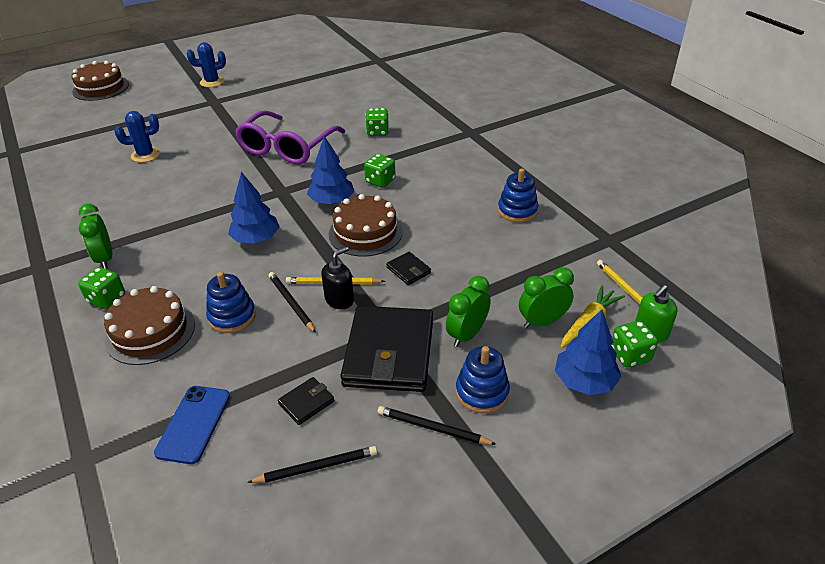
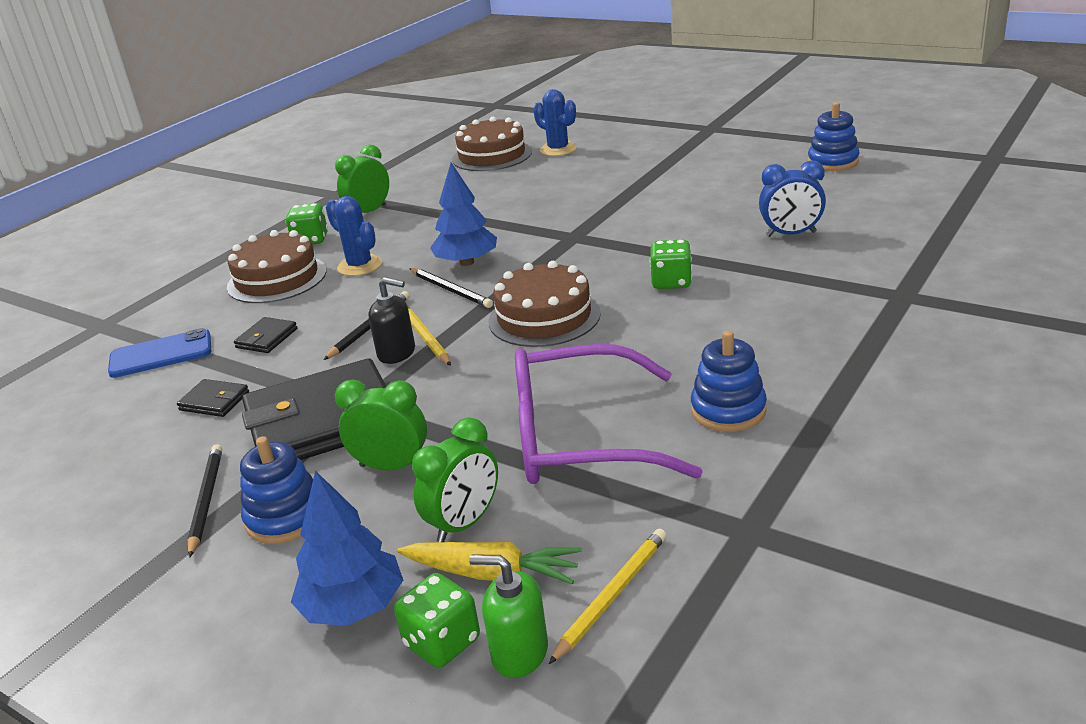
camera: 65 degrees right, 10 degrees down
(101, 88) = (653, 78): brown cake -> brown cake (492, 155)
(212, 82) = (751, 109): blue cactus -> blue cactus (360, 266)
(232, 316) = (325, 306): blue stacking toy -> blue stacking toy (833, 162)
(287, 148) = (669, 201): purple glasses -> purple glasses (579, 438)
(316, 467) = (123, 445): black pencil -> black pencil (451, 290)
(332, 201) = (587, 271): blue tree -> none
(377, 132) = (791, 234): green dice -> blue clock
(408, 270) = (492, 375): black wallet -> black wallet (266, 338)
(542, 322) = (464, 523): green clock -> green clock turned 90 degrees clockwise

